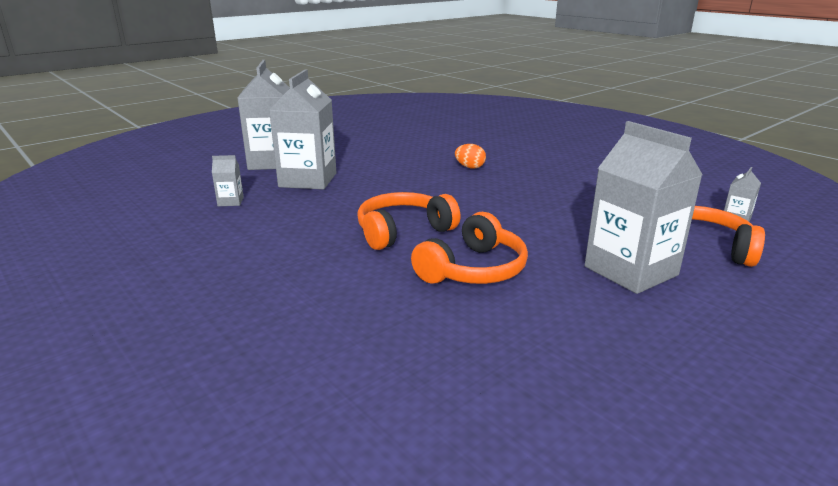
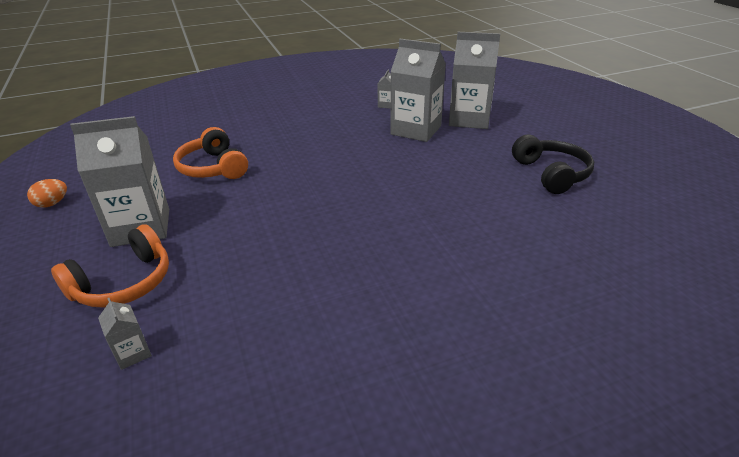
camera: 110 degrees right, 10 degrees up
(375, 135) = (551, 174): none -> black headphones
(403, 231) = (289, 154): orange headphones -> none
(470, 167) = (410, 211): orange egg -> orange egg (52, 204)

